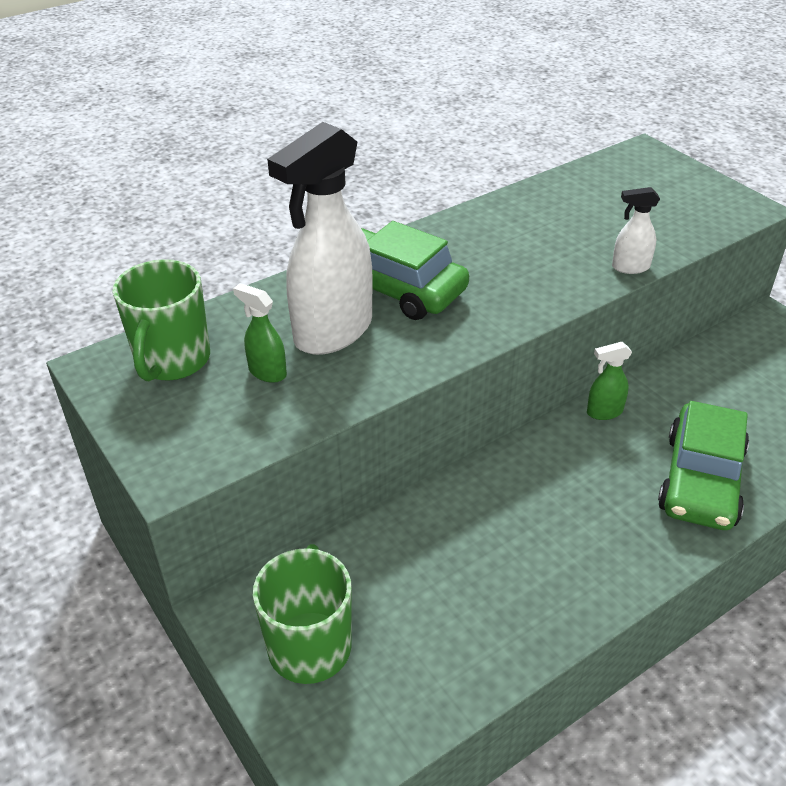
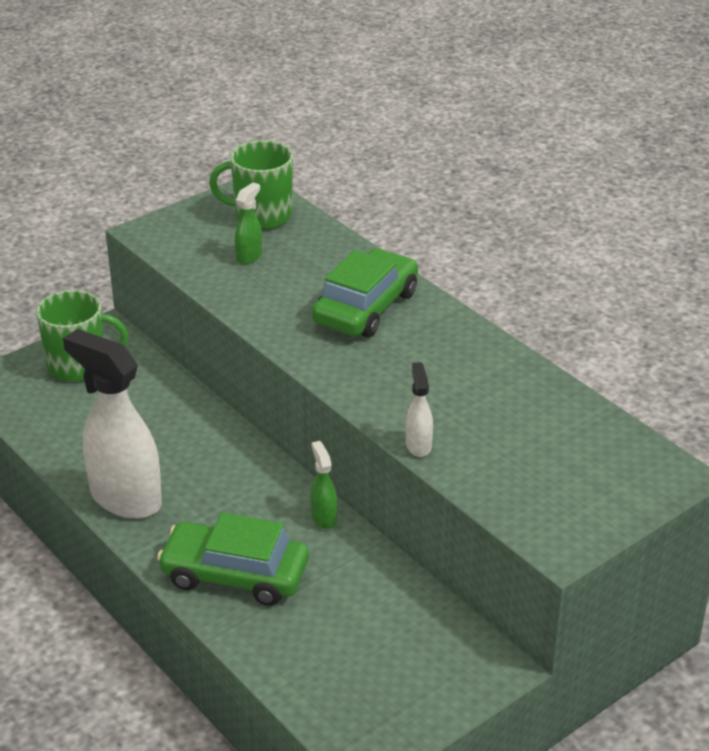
camera: 85 degrees right, 5 degrees down
(332, 332) = (300, 281): white spray bottle -> white spray bottle (125, 498)

